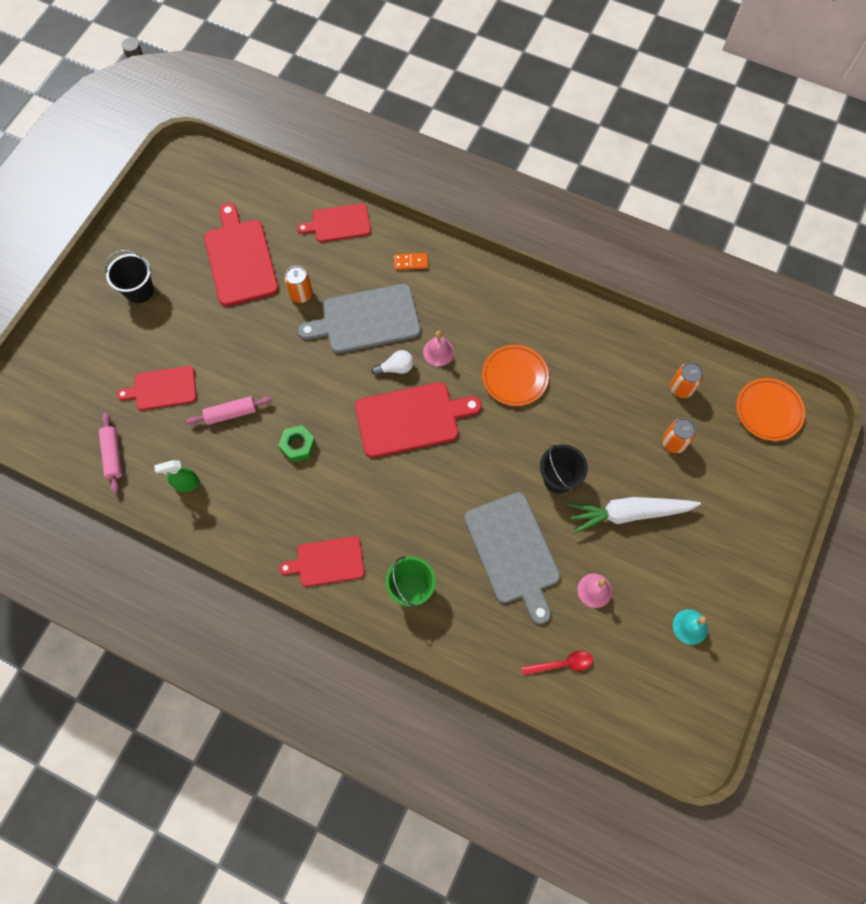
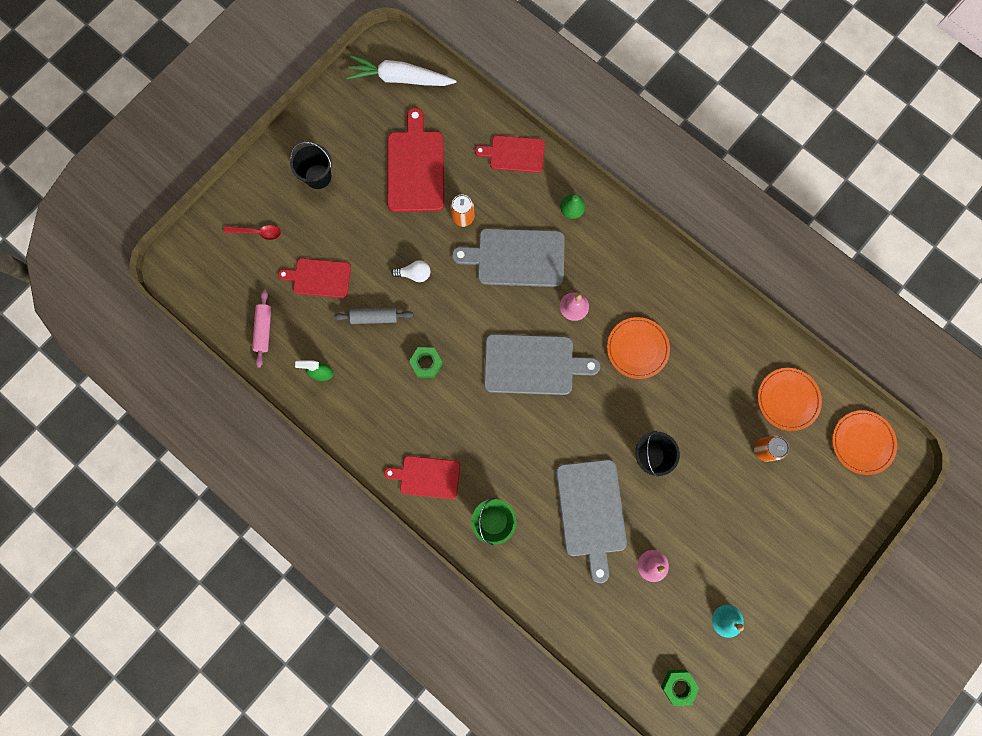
camera: 15 degrees right, 10 degrees up
(231, 413) = (374, 317): pink rolling pin -> grey rolling pin
(396, 368) = (531, 312): white light bulb -> white light bulb (414, 274)
(410, 262) = (571, 210): orange domino -> green pear
(411, 419) = (533, 364): red cutting board -> grey cutting board
(562, 664) = (606, 622): red spoon -> red spoon (257, 232)
(629, 513) = (704, 505): white carrot -> white carrot (400, 79)
(659, 711) = (678, 686): none -> green nut
(681, 388) = (787, 399): orange can -> orange plate

